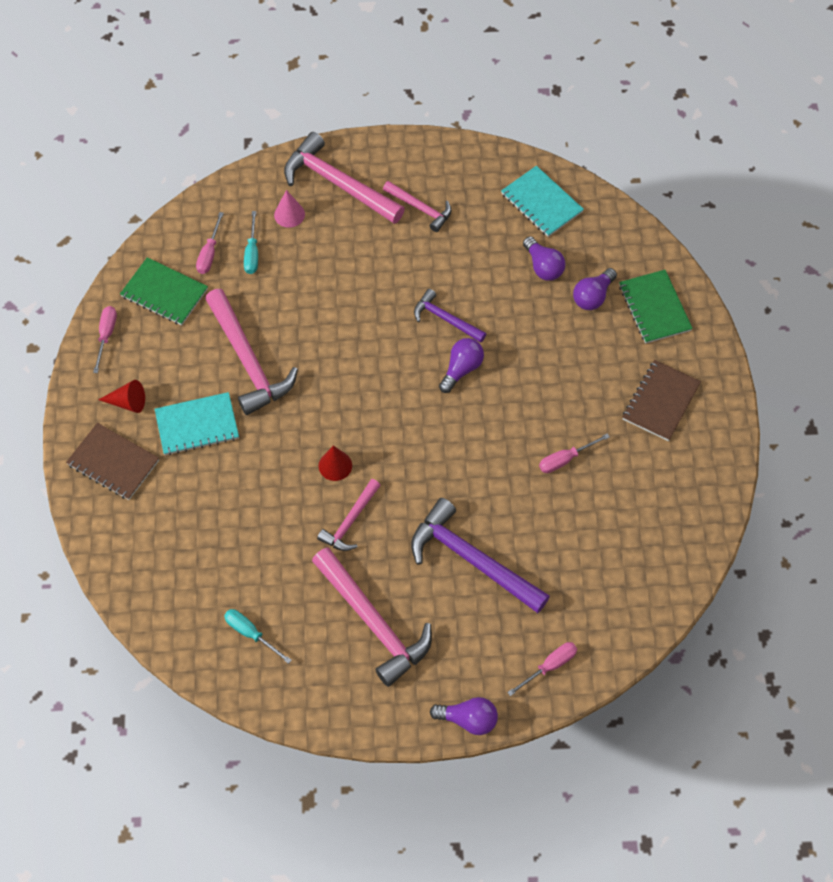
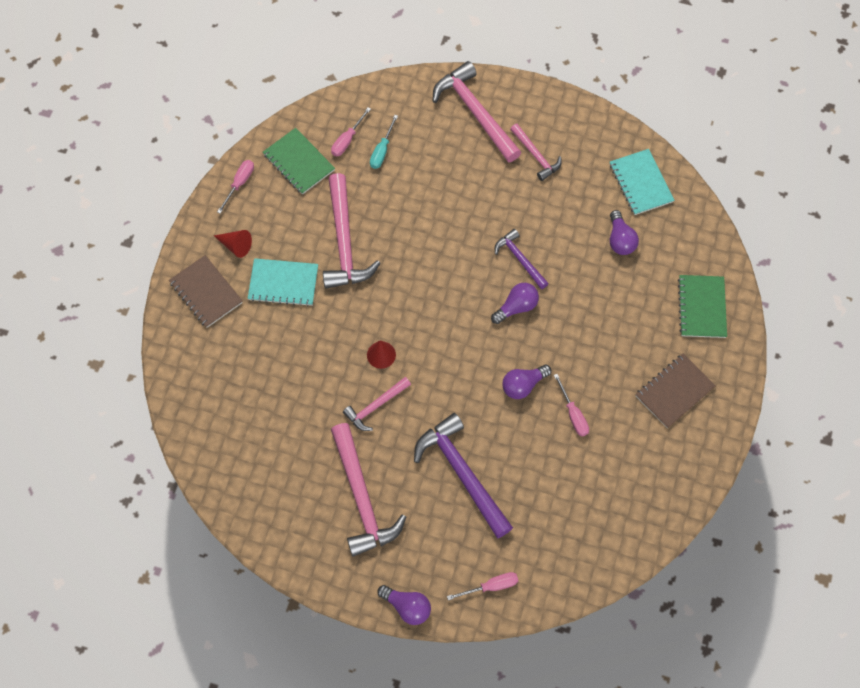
camera: 20 degrees right, 5 degrees up
(251, 633) = (261, 472): turquoise screwdriver -> none
(289, 214) = (425, 127): pink cone -> none
(565, 459) = (573, 414): pink screwdriver -> pink screwdriver turned 105 degrees counterclockwise
(593, 296) = (652, 280): purple light bulb -> purple light bulb (523, 385)

